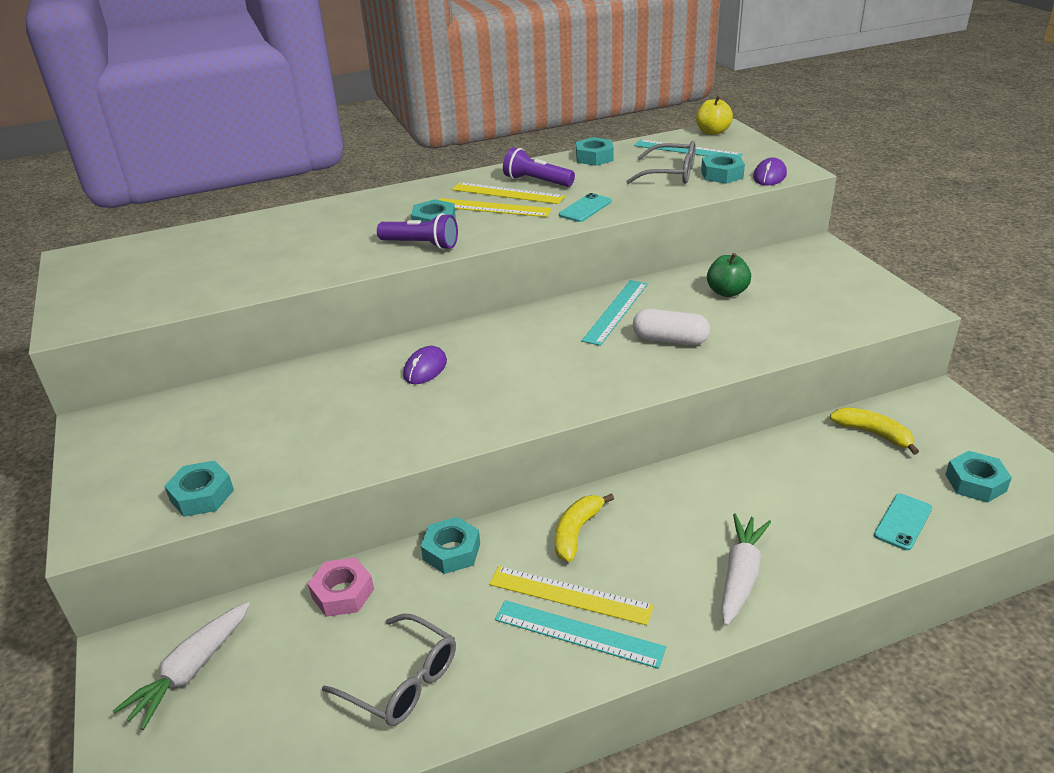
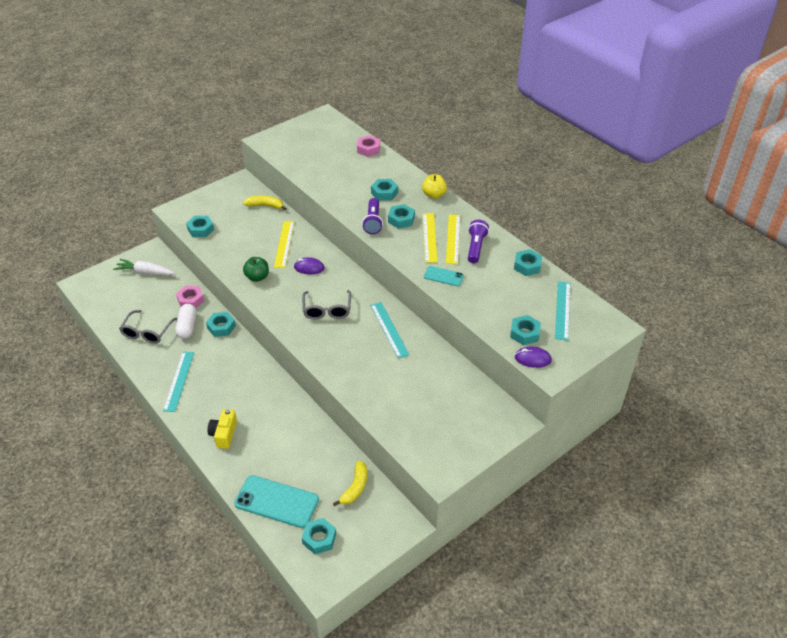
camera: 70 degrees right, 10 degrees up
(226, 229) = (368, 149): none -> pink nut
(356, 228) = (384, 193): none -> turquoise nut
(570, 595) = (201, 373): yellow ruler -> yellow ruler (284, 244)
(576, 532) = (242, 367): yellow banana -> yellow banana (265, 205)
(616, 311) = (389, 329): turquoise ruler -> turquoise ruler turned 60 degrees clockwise
(669, 174) = (514, 307): grey glasses -> grey glasses (327, 309)
(670, 340) = (364, 358): white capsule -> white capsule (187, 326)
(712, 132) = (606, 320): yellow apple -> yellow apple (434, 195)
(727, 292) = (430, 377): green apple -> green apple (257, 277)
(741, 575) = (224, 434): white carrot -> yellow camera
(903, 522) = (276, 501): turquoise phone -> turquoise phone, size x1.87

